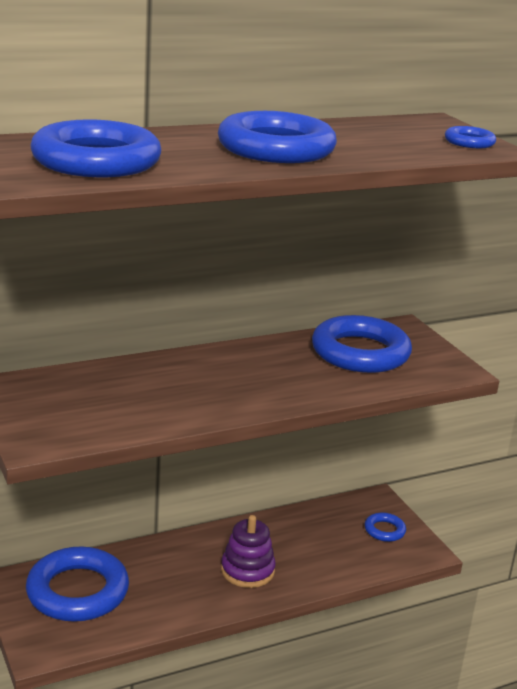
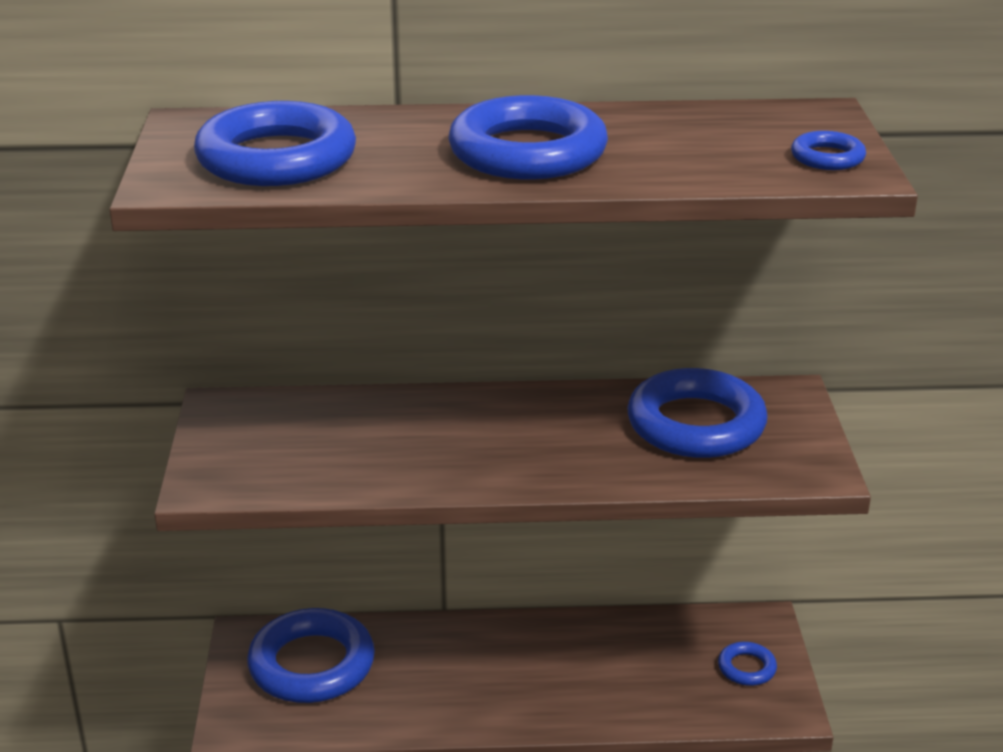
camera: 25 degrees right, 5 degrees up
(247, 570) = (530, 683): purple stacking toy -> none

